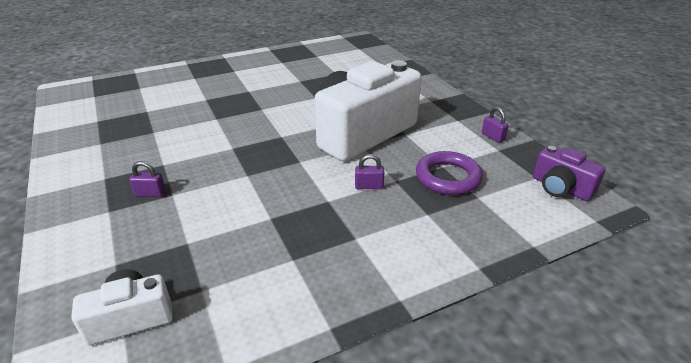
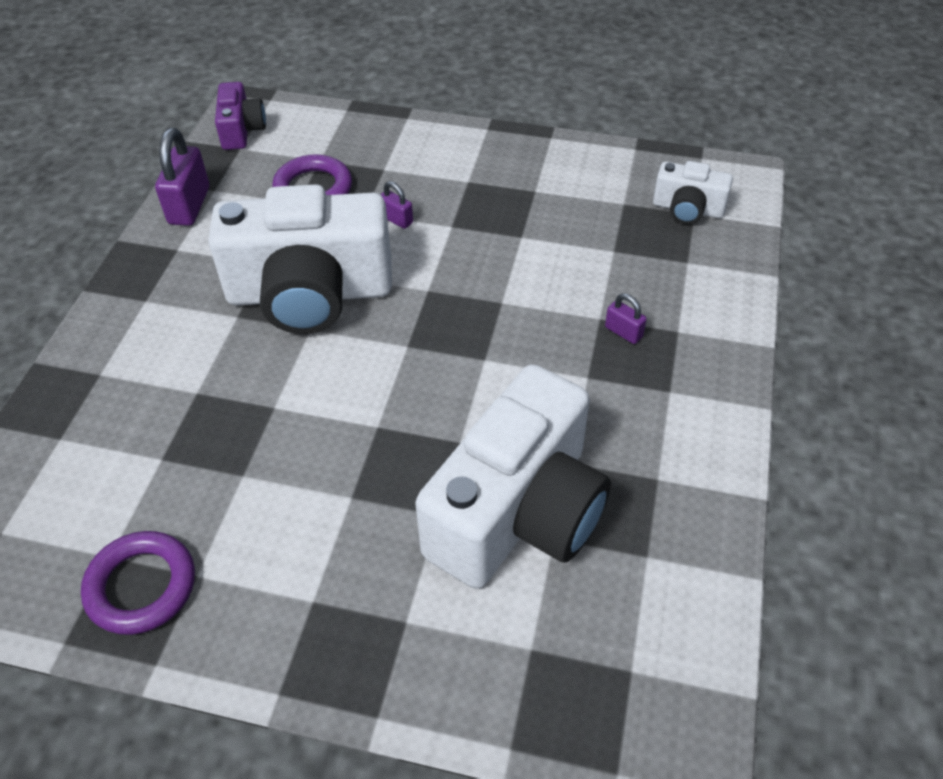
camera: 140 degrees left, 15 degrees up
(169, 111) = (518, 512): none -> white camera
(296, 55) = (141, 586): none -> purple ring
(493, 137) = (189, 205): purple padlock -> purple padlock, size x1.92

